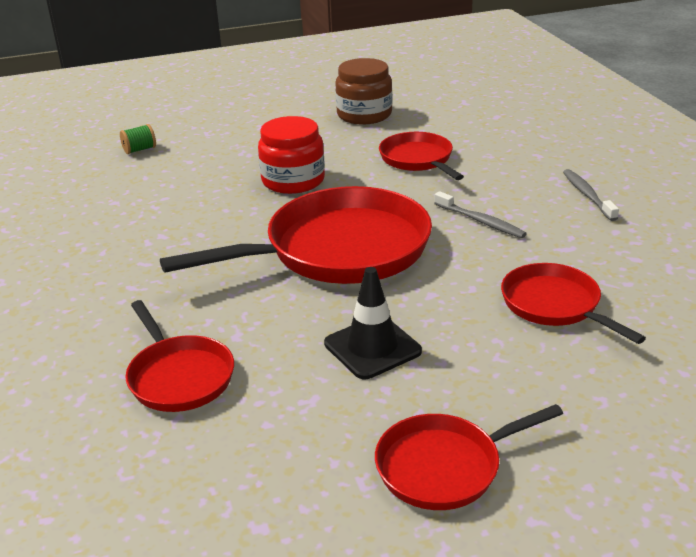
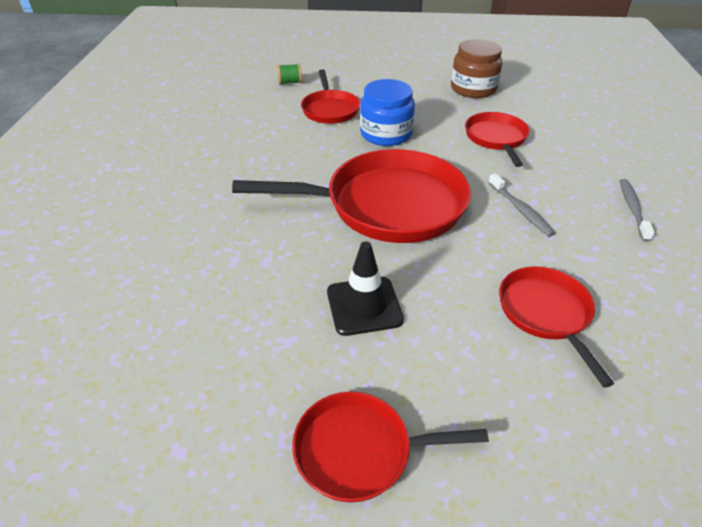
camera: 20 degrees right, 10 degrees up
(179, 376) = (204, 284): red pan -> red pan (330, 109)
(293, 180) = (386, 134): red jar -> blue jar

